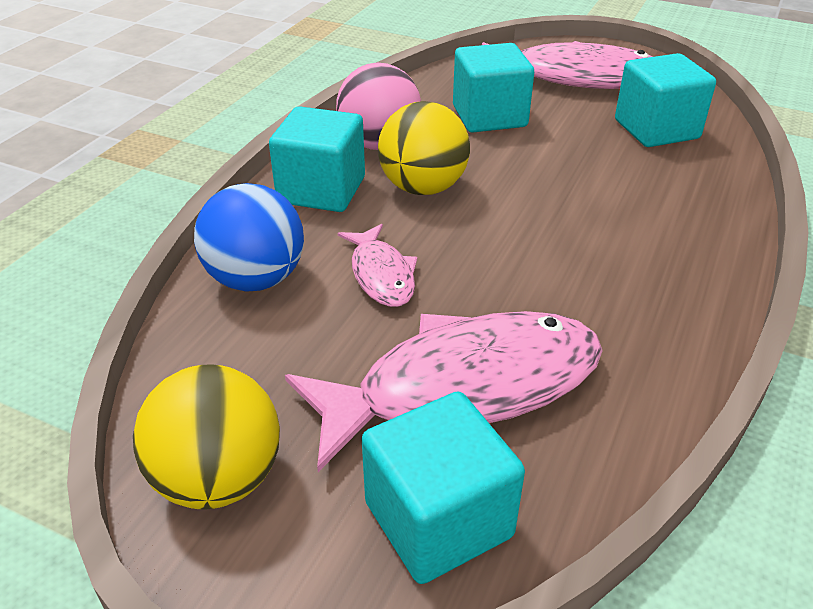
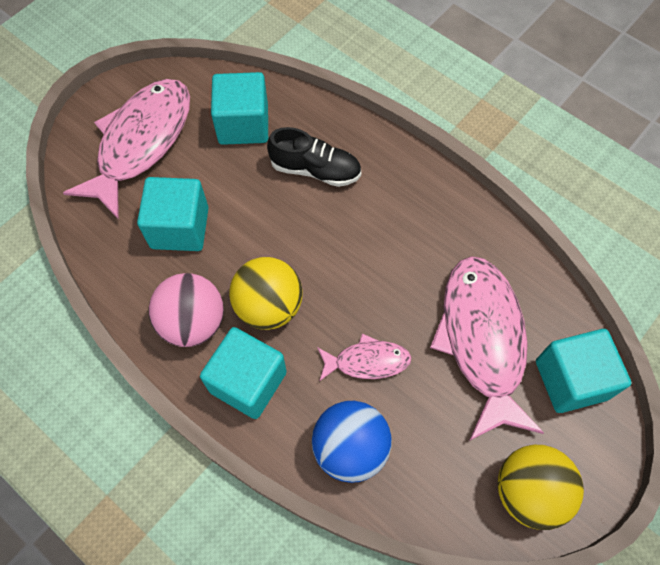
camera: 75 degrees left, 25 degrees up
(637, 189) = (315, 170): none -> black shoe

